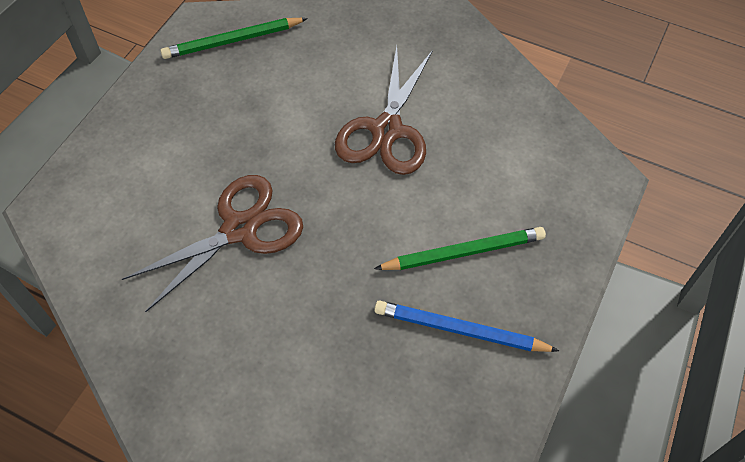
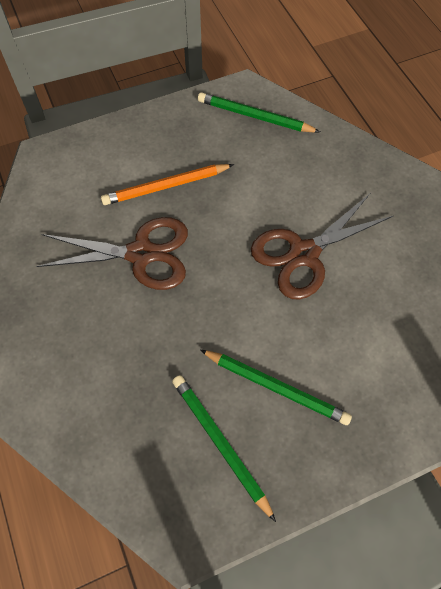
camera: 40 degrees right, 5 degrees up
(205, 155) = (165, 186): none -> orange pencil
(460, 330) = (220, 443): blue pencil -> green pencil

